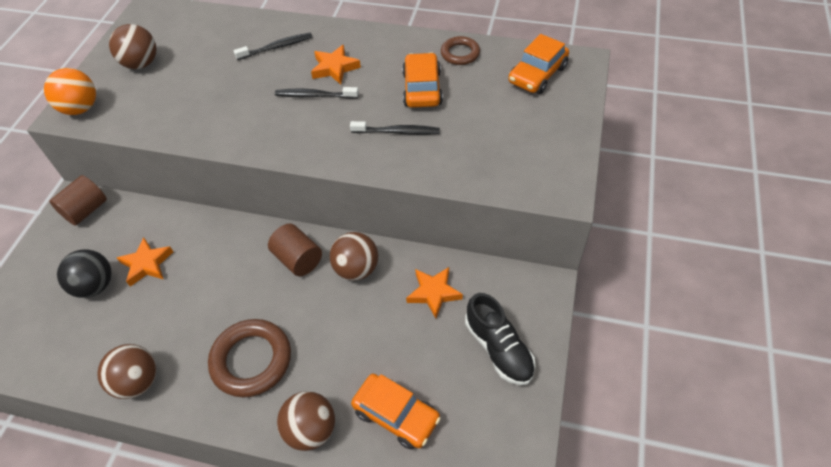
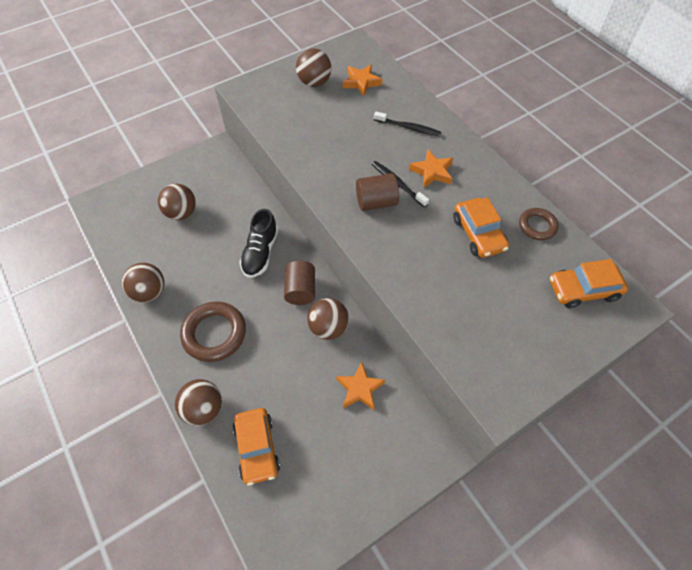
camera: 40 degrees right, 5 degrees up
(81, 108) = (253, 91): orange ball -> none
(86, 210) = (219, 160): brown cylinder -> brown cylinder (376, 202)
(95, 285) = (182, 213): black ball -> brown ball
(147, 264) = (218, 221): orange star -> orange star (361, 82)
(397, 132) = (426, 254): black toothbrush -> none
(422, 88) = (478, 234): orange car -> orange car turned 120 degrees clockwise
(498, 348) = (362, 467): black shoe -> black shoe (260, 253)

